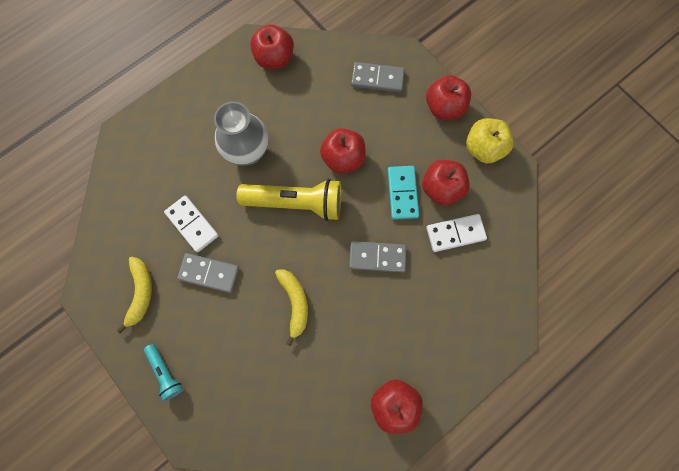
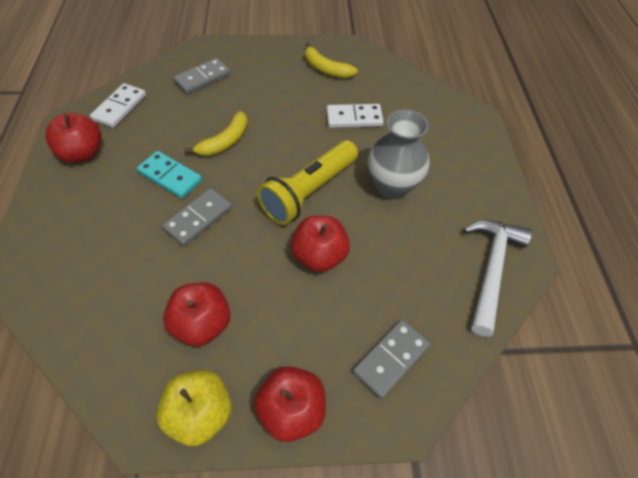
camera: 125 degrees right, 20 degrees down
(165, 373) = (256, 56): turquoise flashlight -> none
(209, 273) = (303, 108): grey domino -> grey domino (202, 78)
(274, 58) = (491, 270): red apple -> white hammer
(295, 303) = (225, 141): yellow banana -> yellow banana turned 75 degrees counterclockwise
(402, 193) = (234, 283): turquoise domino -> turquoise domino (170, 176)
(455, 233) = (147, 300): white domino -> white domino (119, 107)

